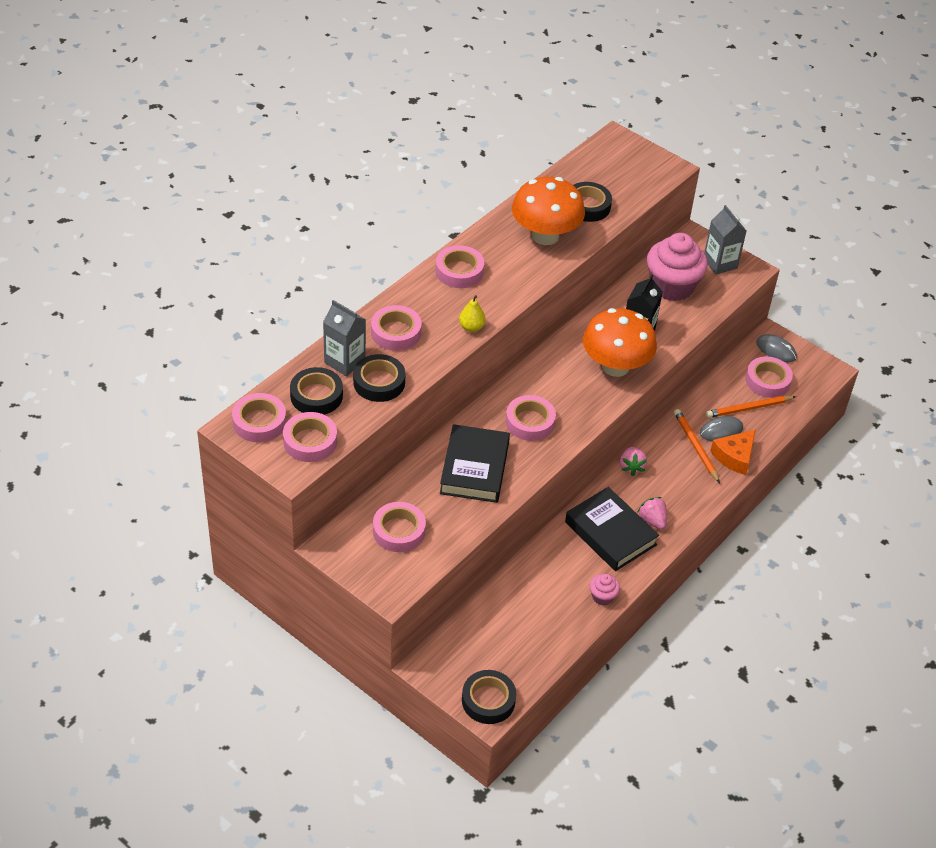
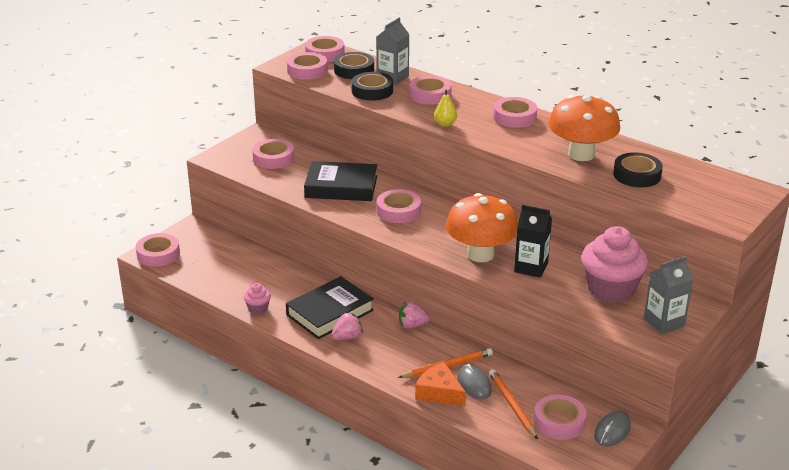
camera: 90 degrees right, 15 degrees down
(488, 700) = (158, 254): black tape -> pink tape

